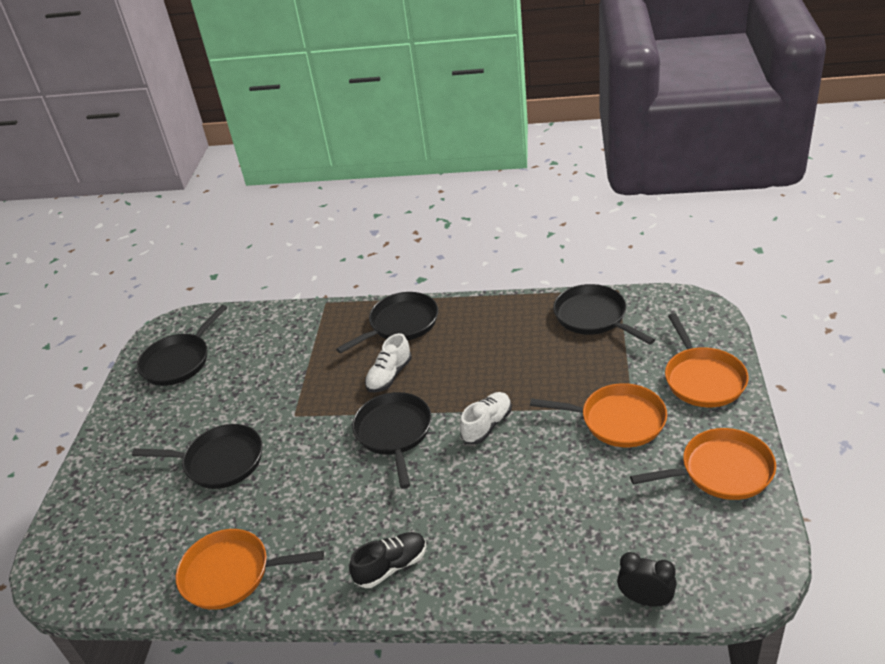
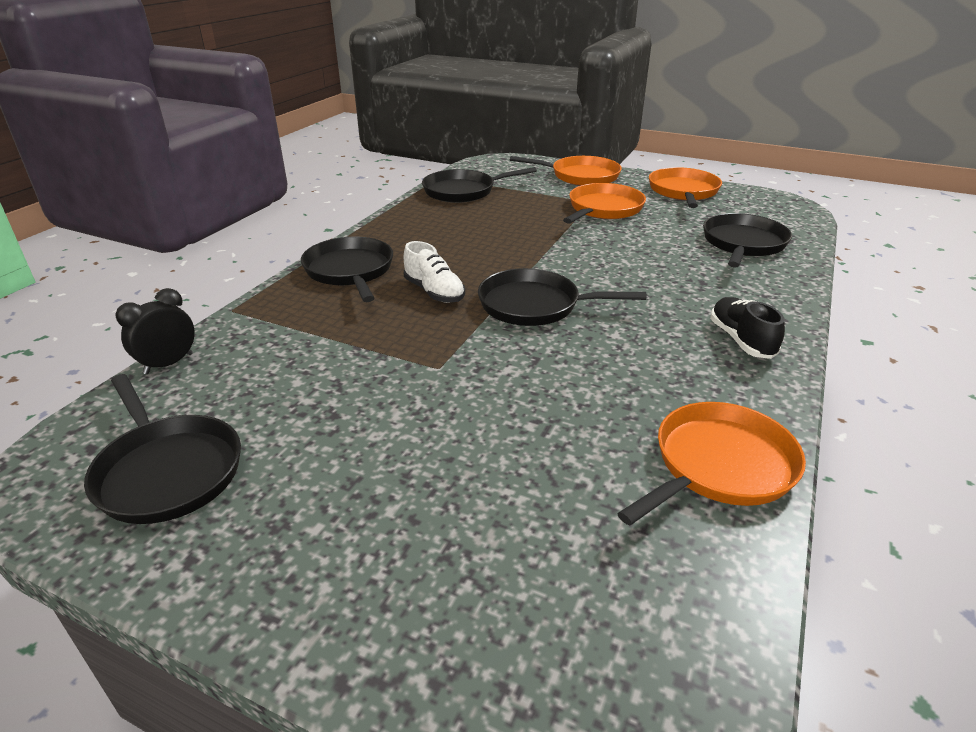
camera: 75 degrees left, 5 degrees down
(220, 461) = (478, 449): black pan -> black pan (743, 244)
(231, 574) = (719, 465): orange pan -> orange pan turned 150 degrees counterclockwise
(487, 425) = (565, 257): white shoe -> none
(645, 599) = (806, 239): black clock -> black clock (168, 364)

